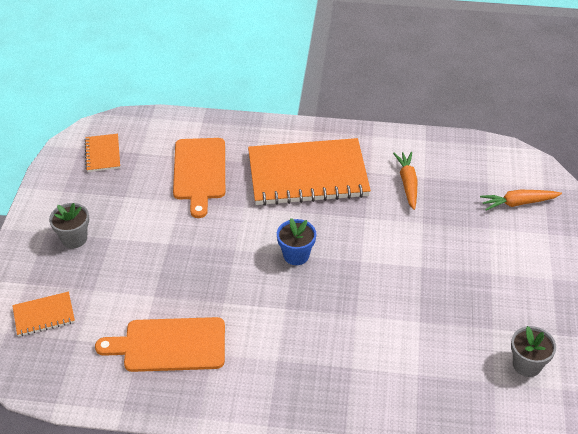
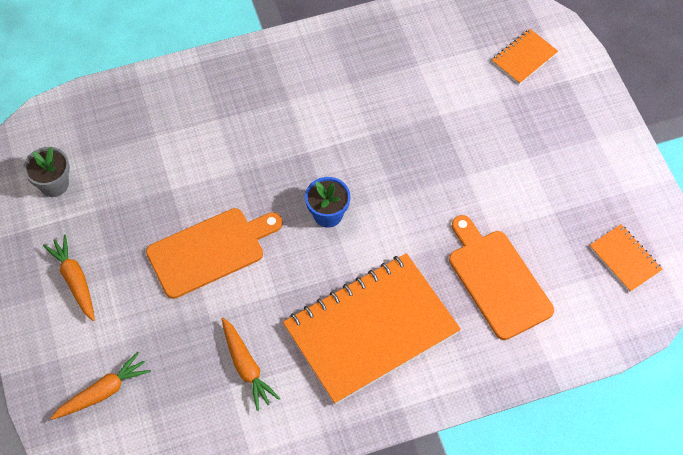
camera: 155 degrees right, 15 degrees up
(74, 238) = (563, 142): grey flower pot -> none
(170, 345) = (392, 76): orange cutting board -> orange cutting board (210, 251)
(524, 280) = (75, 280): none -> orange carrot

